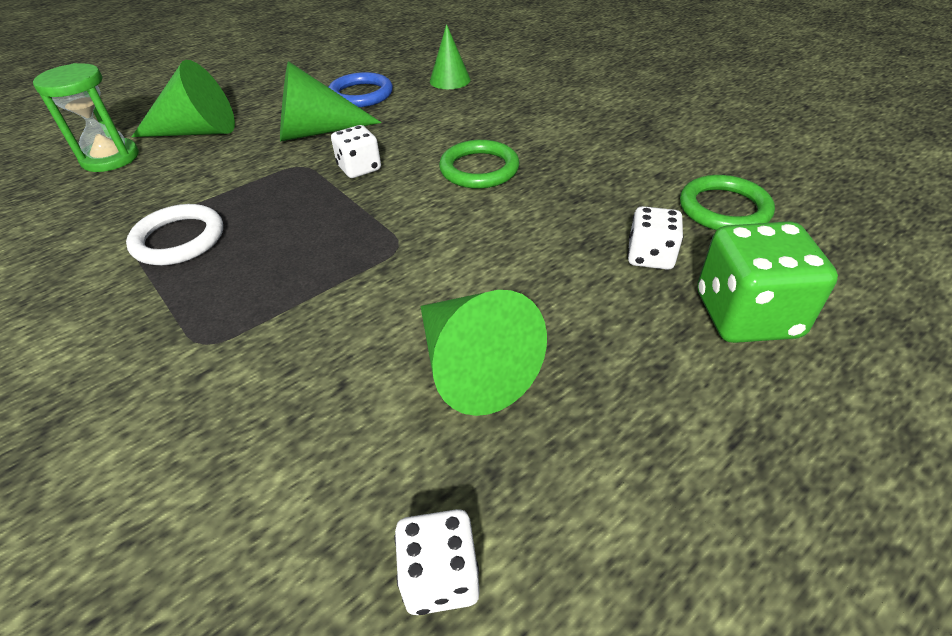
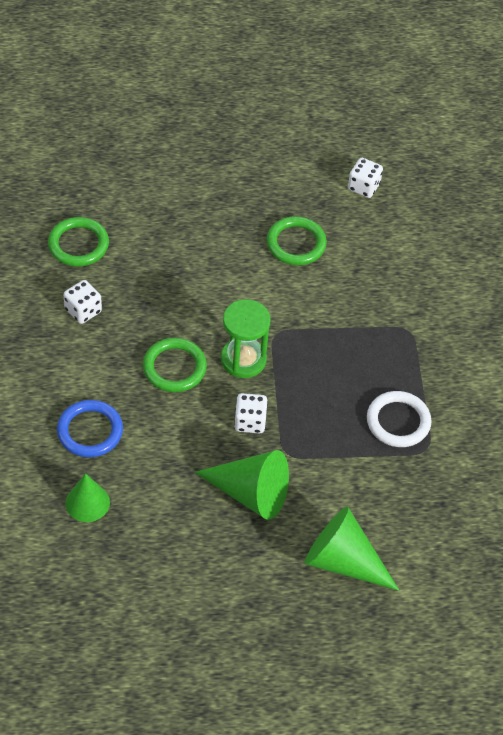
camera: 150 degrees left, 10 degrees up
(110, 158) = (422, 562): green hourglass -> green hourglass (243, 359)
(361, 94) = (179, 531): blue ring -> blue ring (90, 431)
(472, 367) = (296, 243): green cone -> green ring
(650, 256) = (156, 243): white dice -> white dice (83, 311)
(746, 315) = (156, 192): green dice -> none

